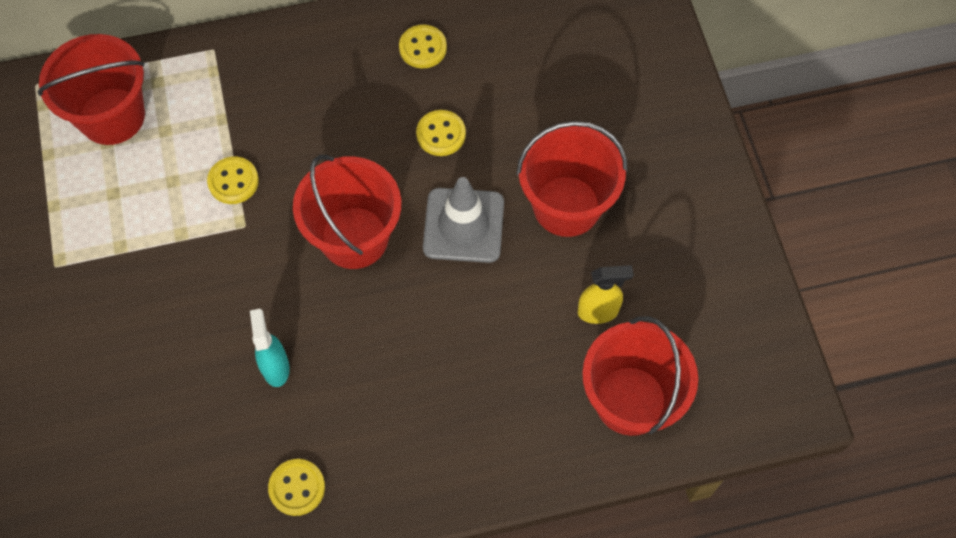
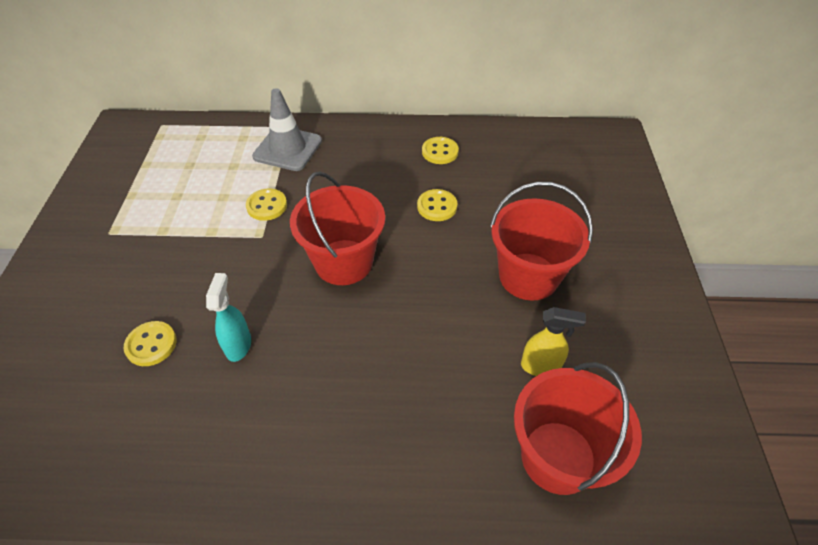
camera: 15 degrees right, 15 degrees down
(112, 116) = (201, 151): red bucket -> none
(297, 488) = (210, 457): yellow button -> yellow button (151, 344)
(463, 225) = (436, 272): grey traffic cone -> grey traffic cone (287, 149)

